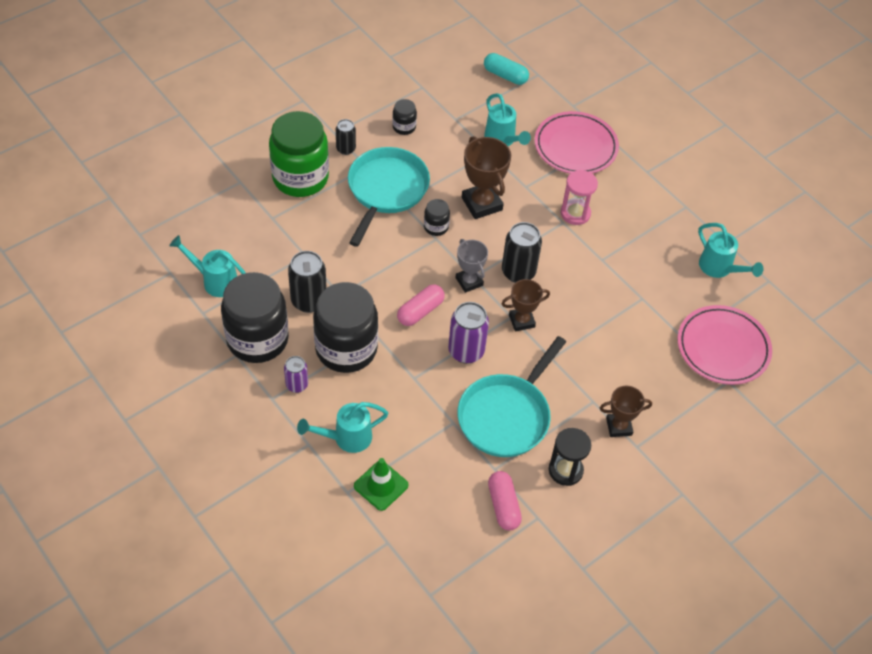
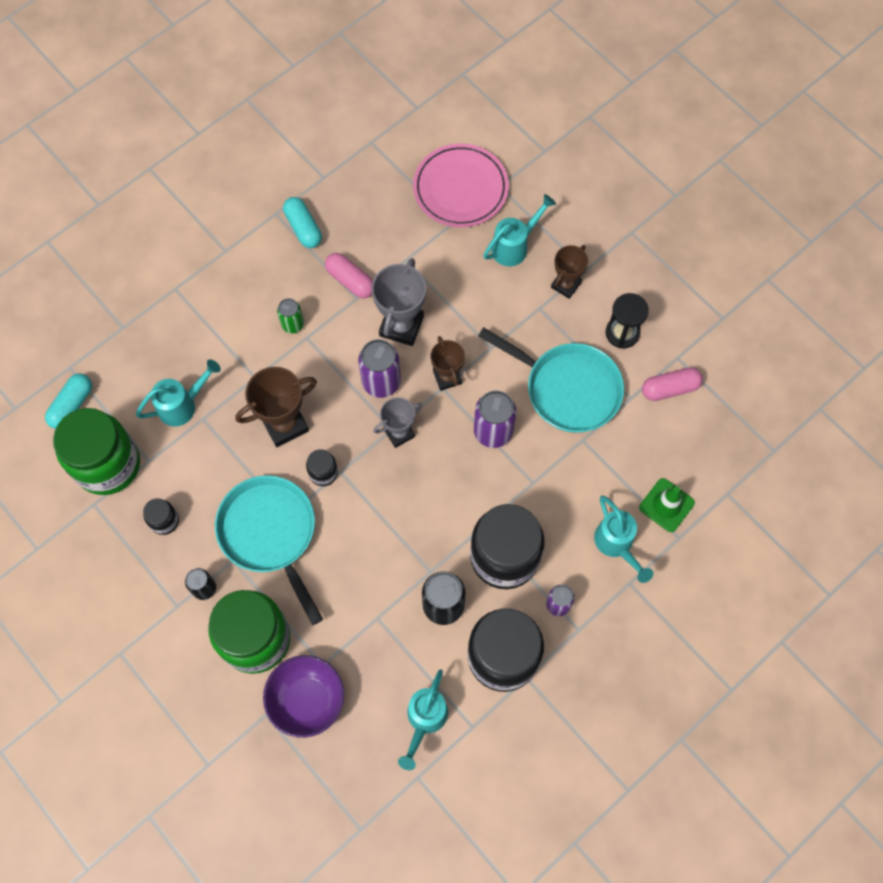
camera: 90 degrees left, 15 degrees up
(246, 207) = (307, 700): none -> purple bowl
(386, 190) = (270, 533): turquoise pan -> turquoise pan turned 45 degrees clockwise
(420, 311) = (445, 482): pink capsule -> pink capsule (350, 281)
(454, 95) = (108, 465): none -> green jar
(518, 272) = (381, 382): black can -> purple can
(574, 290) = (401, 326): none -> grey trophy
(575, 147) = (190, 324): pink plate -> none
(575, 213) = (293, 325): pink hourglass -> green can
(619, 426) = (566, 285): brown trophy -> brown trophy turned 45 degrees clockwise
(672, 225) = (303, 228): none -> turquoise capsule
(720, 269) = (359, 185): turquoise watering can -> turquoise watering can (514, 246)

